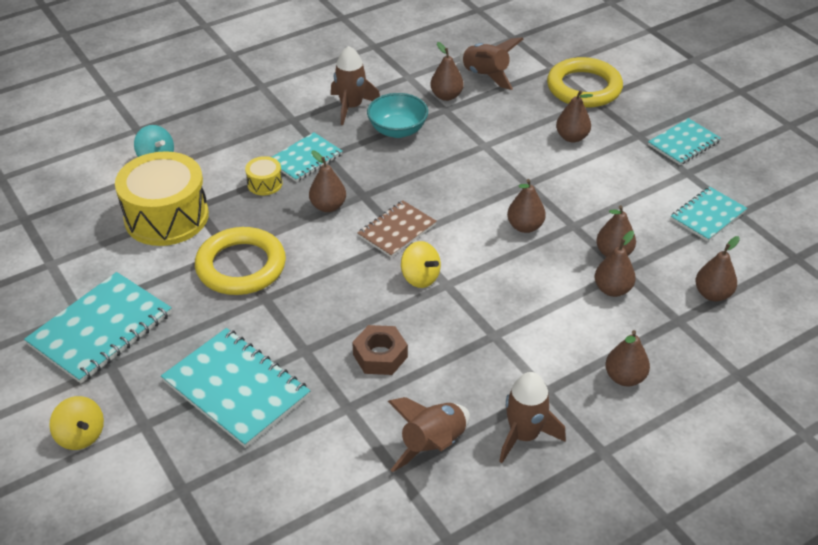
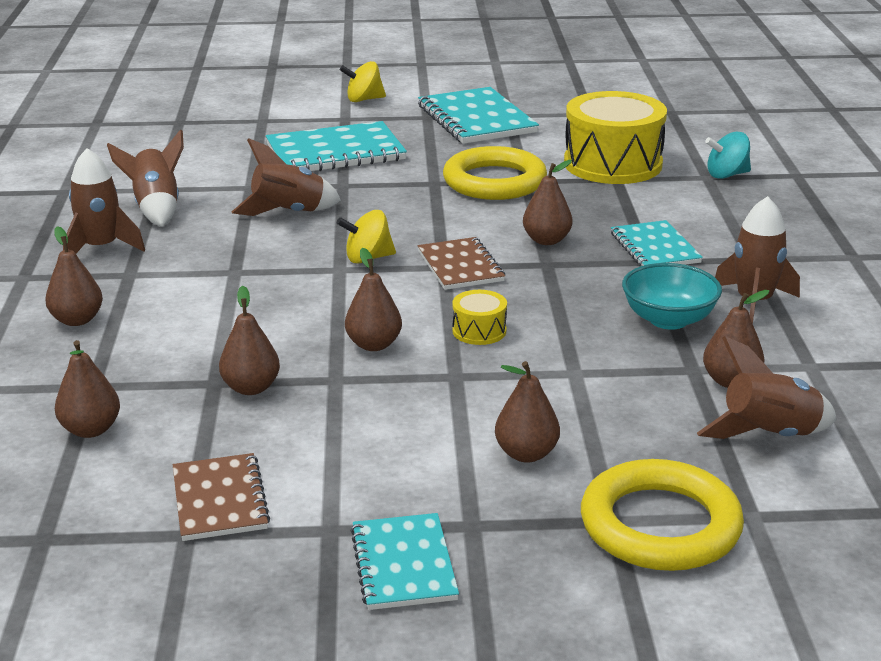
camera: 120 degrees right, 15 degrees down
(265, 183) = (625, 217): yellow drum -> yellow drum (479, 331)
(380, 356) = (288, 213): brown nut -> brown rocket
(612, 289) = (197, 362): brown pear -> none
(708, 215) = (219, 500): turquoise notebook -> brown notebook

